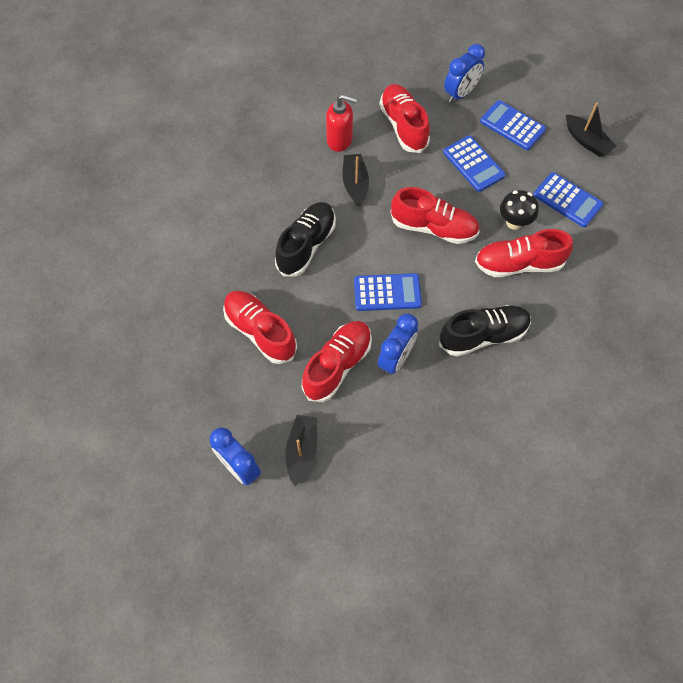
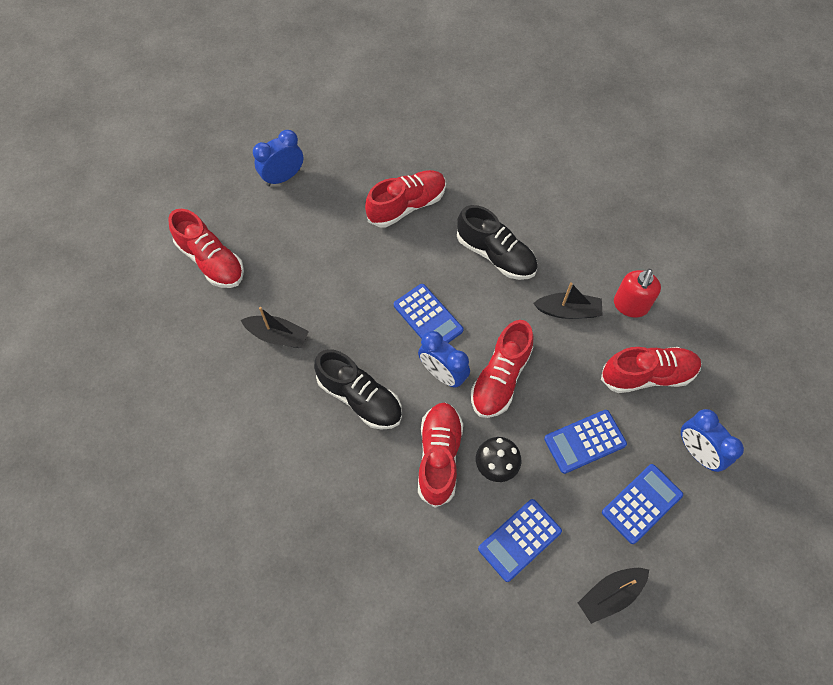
camera: 100 degrees right, 0 degrees up
(302, 451) = (283, 223): black boat -> black boat (277, 336)
(337, 365) = (358, 262): red shoe -> red shoe (211, 261)
(387, 292) = (428, 318): blue calculator -> blue calculator turned 45 degrees counterclockwise
(396, 359) = (353, 312): blue clock -> blue clock (442, 374)
(483, 336) = (360, 398): black shoe -> black shoe turned 45 degrees counterclockwise

